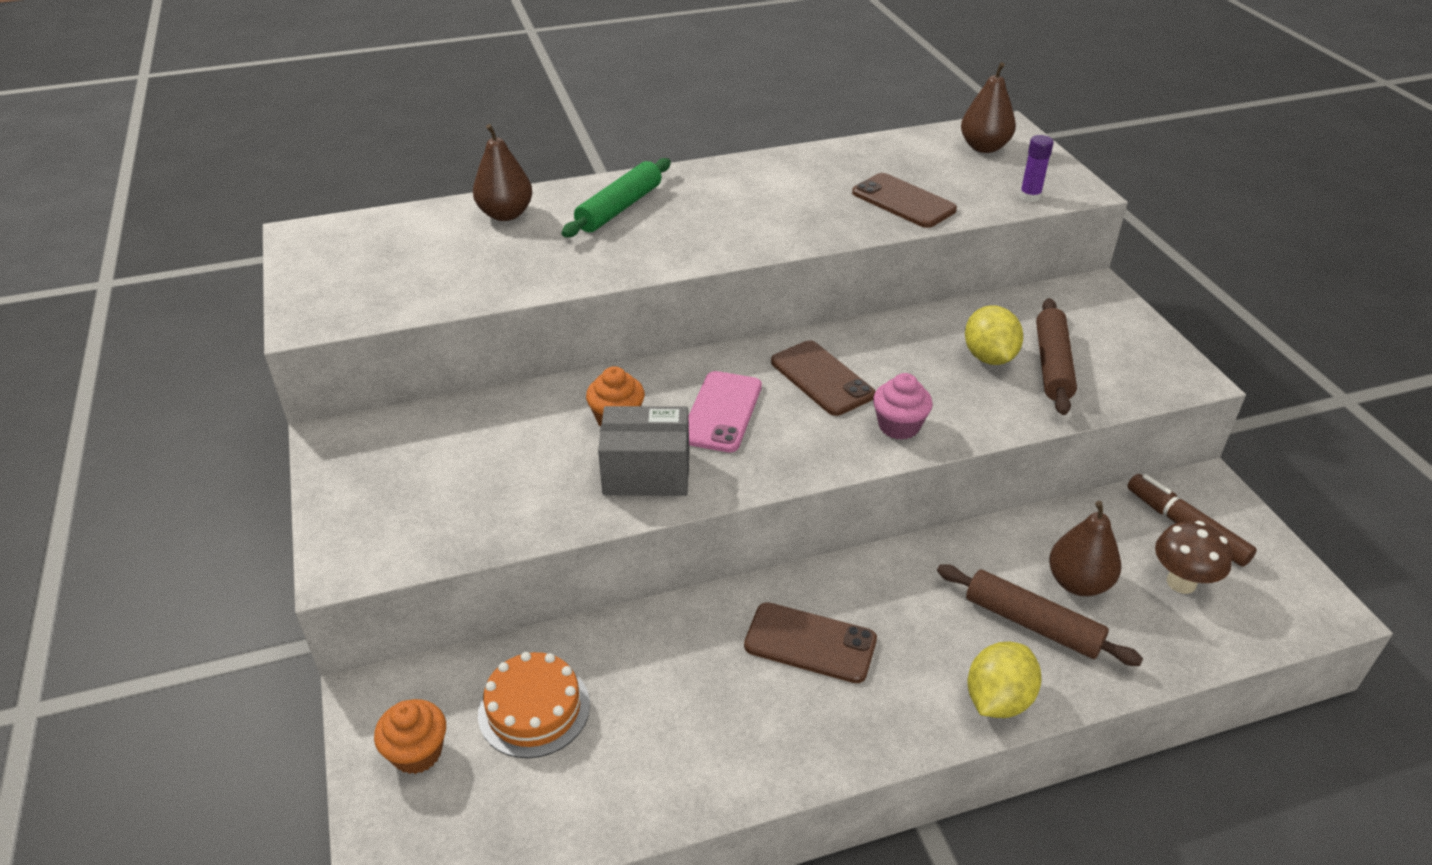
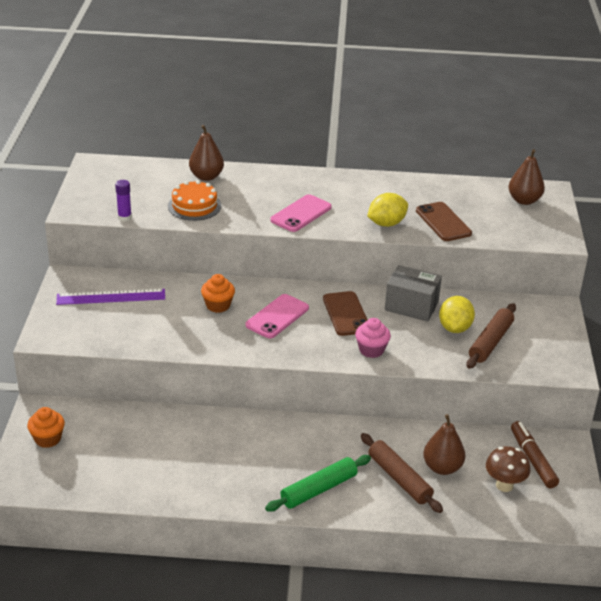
camera: 20 degrees right, 5 degrees down
(428, 454) = (111, 297): none -> purple ruler
(534, 709) = (112, 437): orange cake -> orange cake (194, 206)
(620, 208) = (272, 188): green rolling pin -> green rolling pin (319, 490)
(646, 473) = (216, 336): grey box -> grey box (411, 306)
(690, 237) = (301, 214): none -> pink phone
(810, 643) = (270, 451): brown phone -> none
(998, 700) = (352, 506): yellow lemon -> yellow lemon (386, 223)
(1030, 197) = (525, 237): purple glue stick -> purple glue stick (124, 217)

